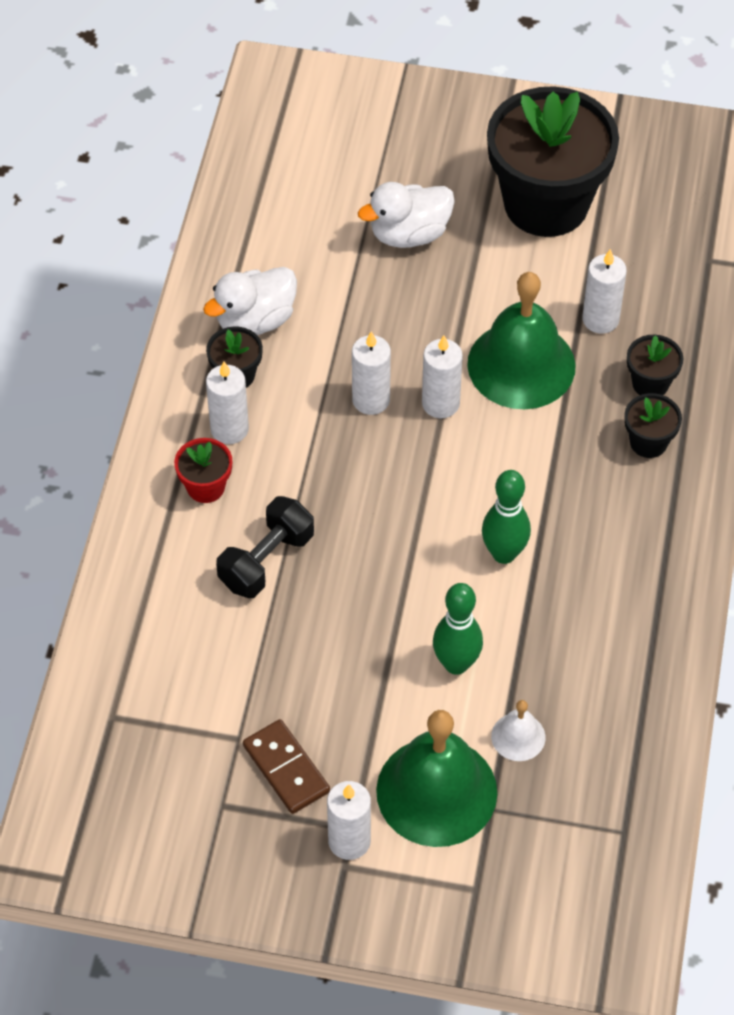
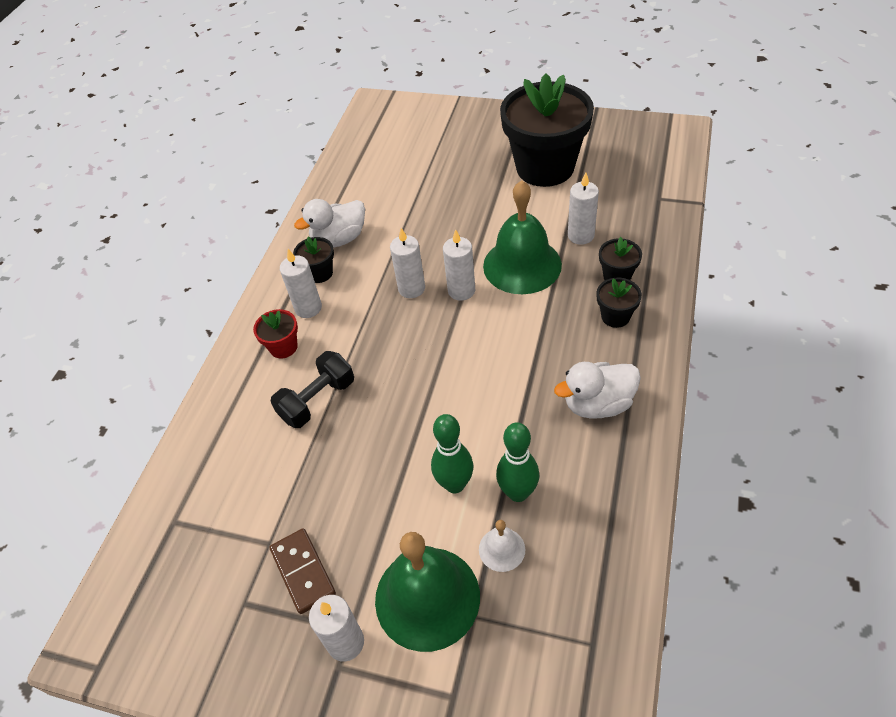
camera: 10 degrees right, 5 degrees down
(409, 234) = (451, 187): white duck -> white duck (598, 404)
(504, 553) = (500, 397): green bowling pin -> green bowling pin (518, 493)

